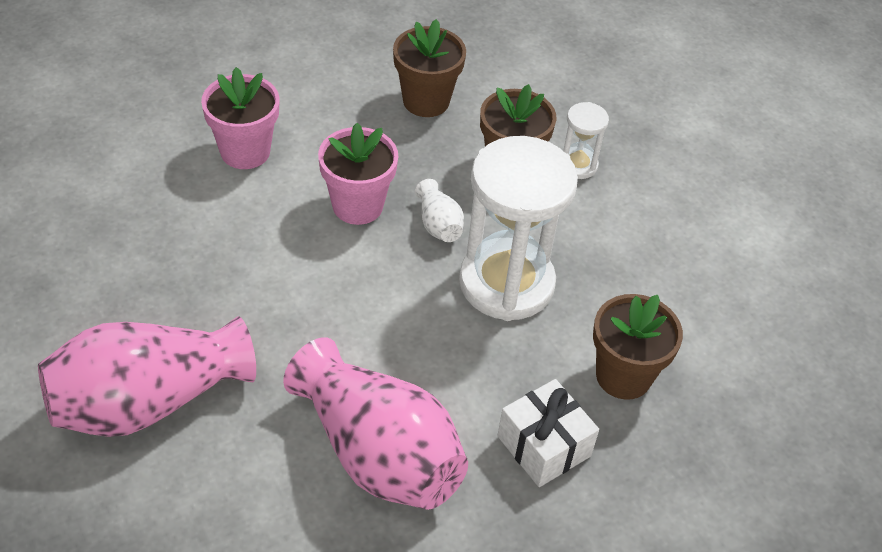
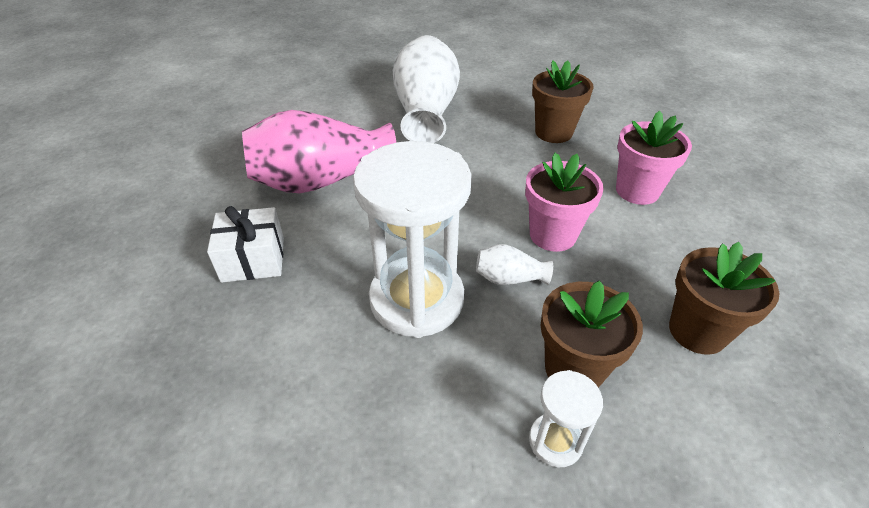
camera: 120 degrees right, 5 degrees down
(148, 401) = (426, 112): pink vase -> white vase
(623, 376) = (265, 340): brown flower pot -> brown flower pot (553, 132)

